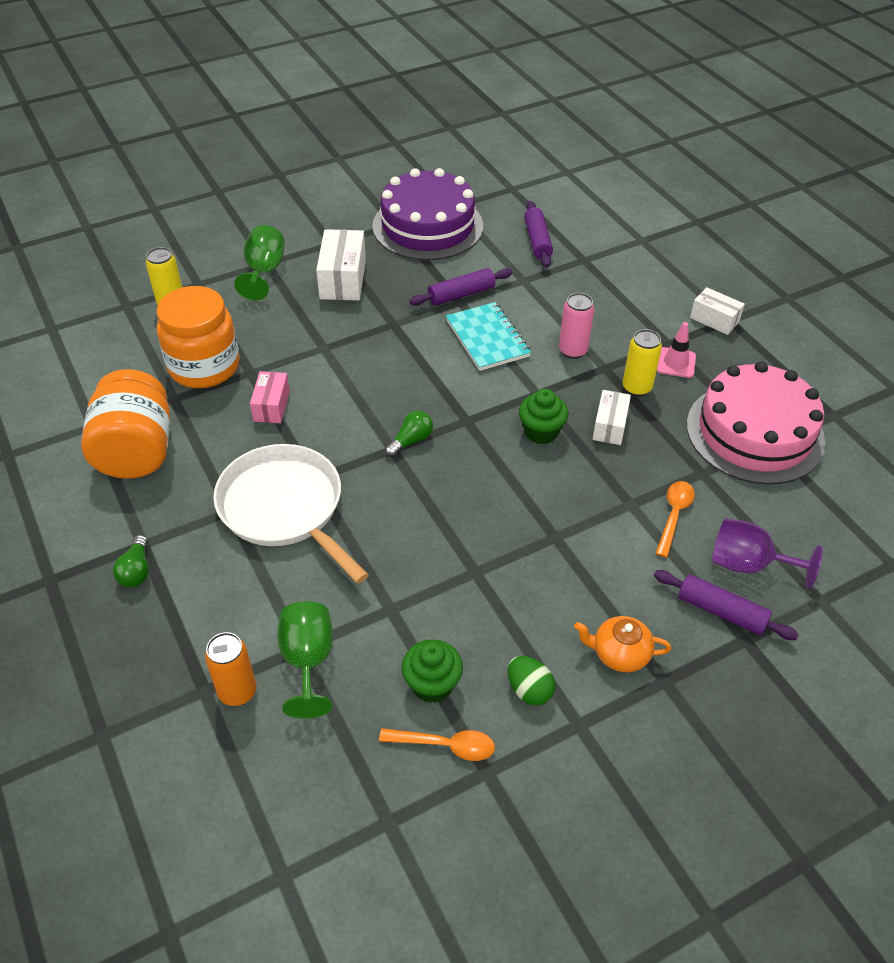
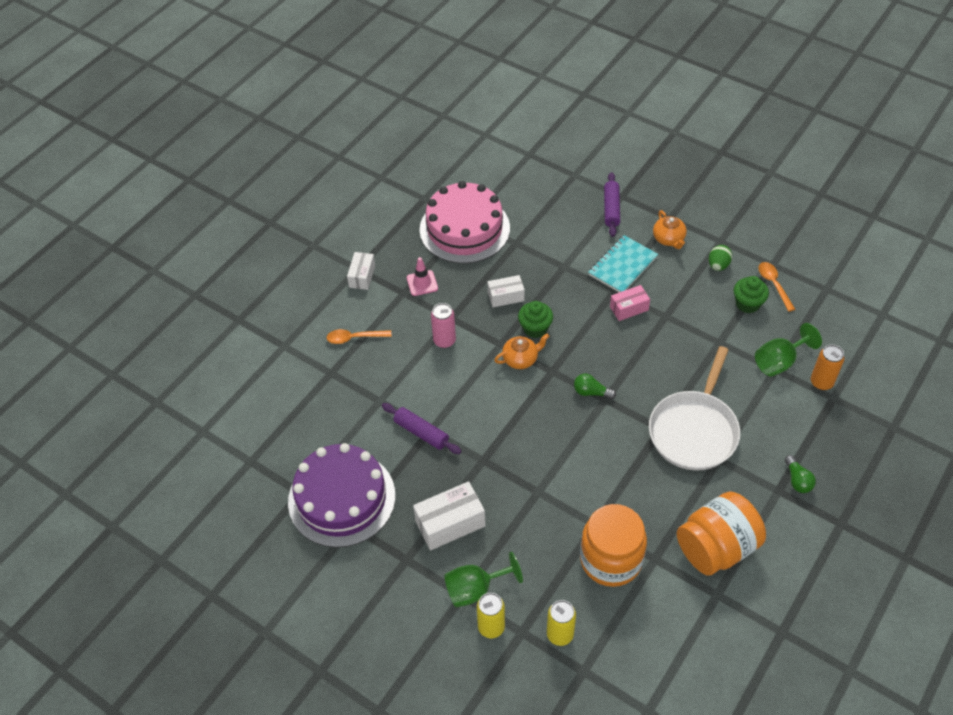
camera: 115 degrees left, 5 degrees up
(136, 571) = (797, 480): green light bulb -> green light bulb turned 105 degrees clockwise
(271, 406) = (617, 490): pink box -> pink box (629, 308)
(487, 338) = (462, 394): turquoise notebook -> turquoise notebook (623, 266)
(503, 401) = (521, 359): none -> orange teapot
(537, 241) = (321, 412): purple rolling pin -> none
(636, 388) = (460, 295): yellow can -> yellow can (491, 627)
(674, 515) = (559, 245): orange spoon -> orange spoon (354, 338)
(748, 564) = (571, 207): purple goblet -> none

